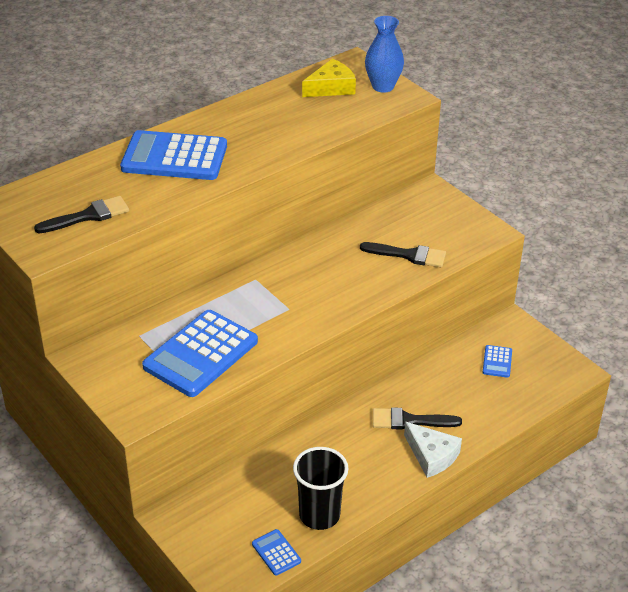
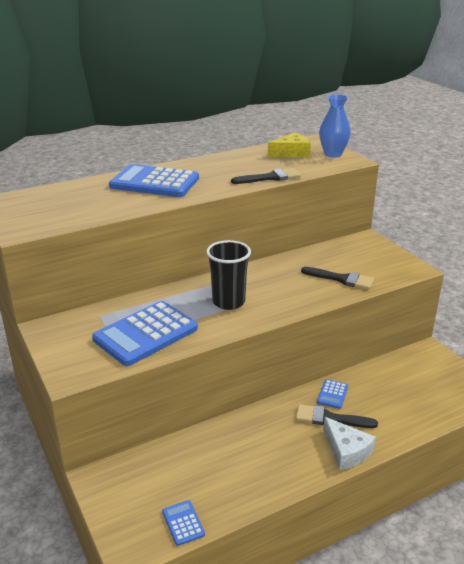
camera: 10 degrees right, 10 degrees down
(88, 216) = (69, 211): black brush -> black brush (270, 177)
(319, 515) = (232, 492): black cup -> black cup (228, 302)
(497, 362) = (414, 379): blue calculator -> blue calculator (332, 394)

